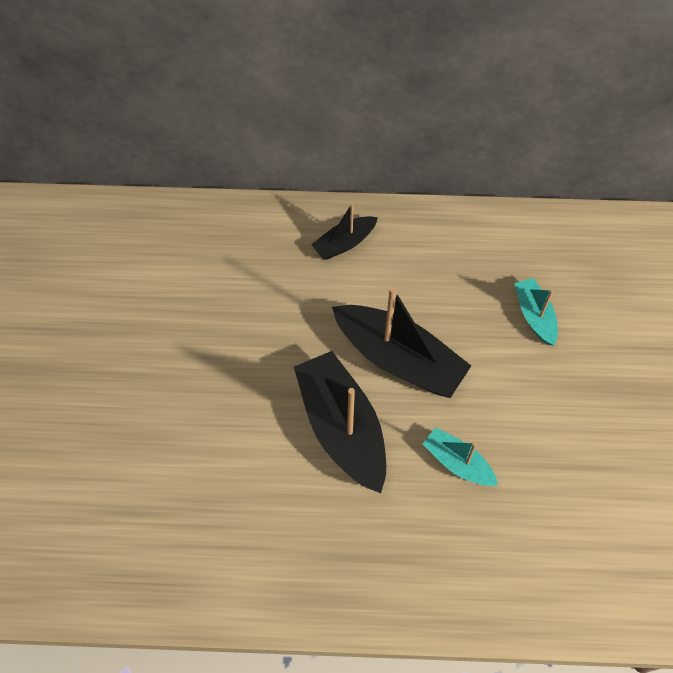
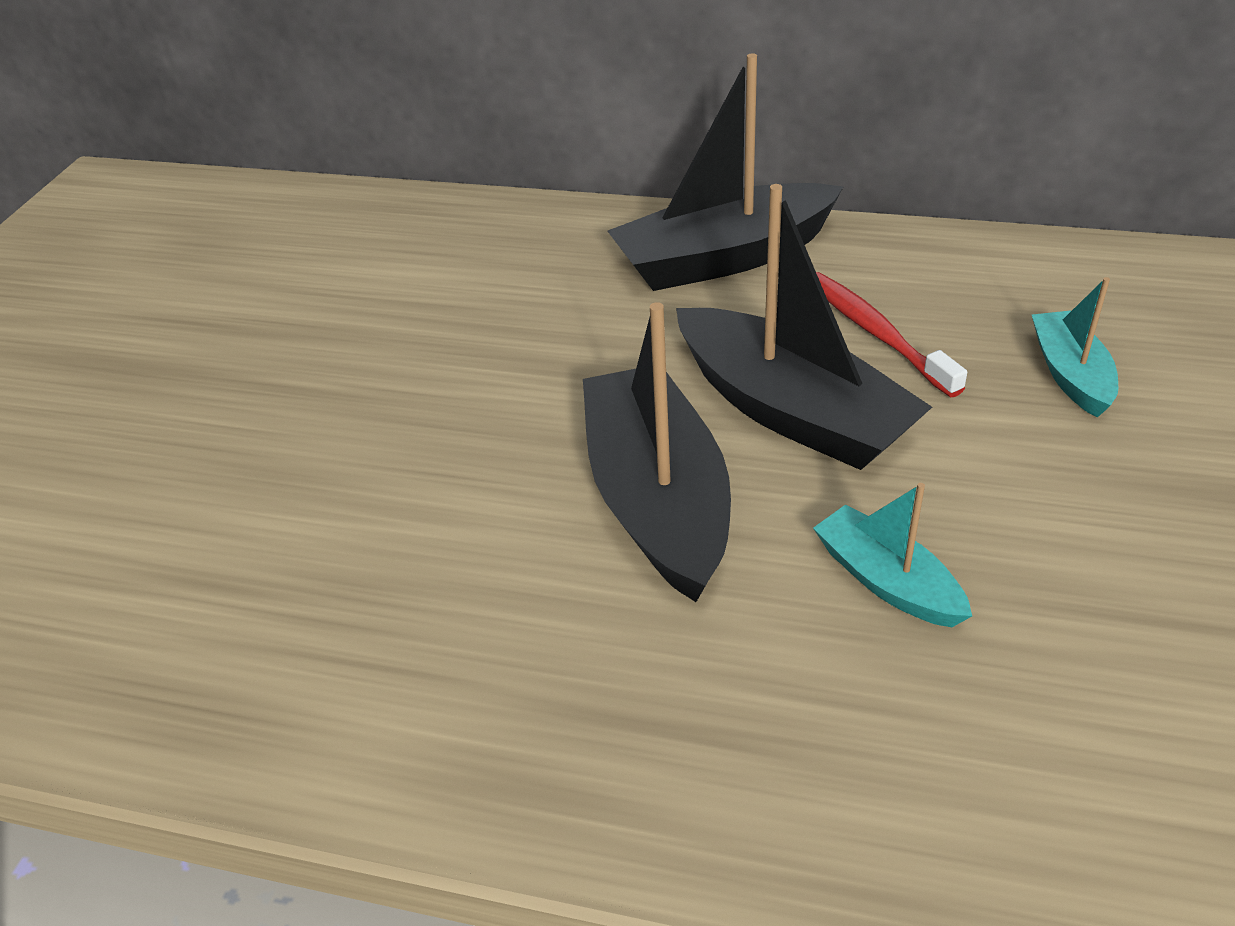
camera: 15 degrees right, 20 degrees down
(344, 243) = (723, 258): black boat -> black boat, size x1.90
(435, 296) = (876, 333): none -> red toothbrush

